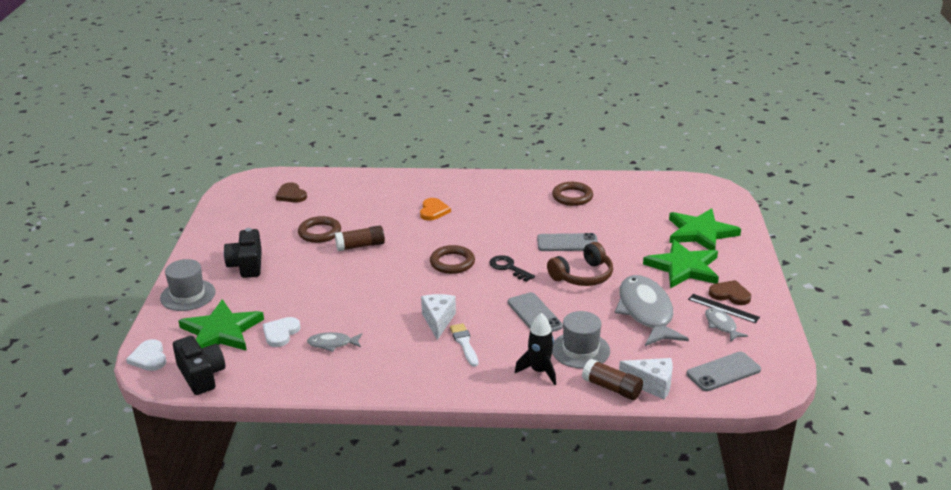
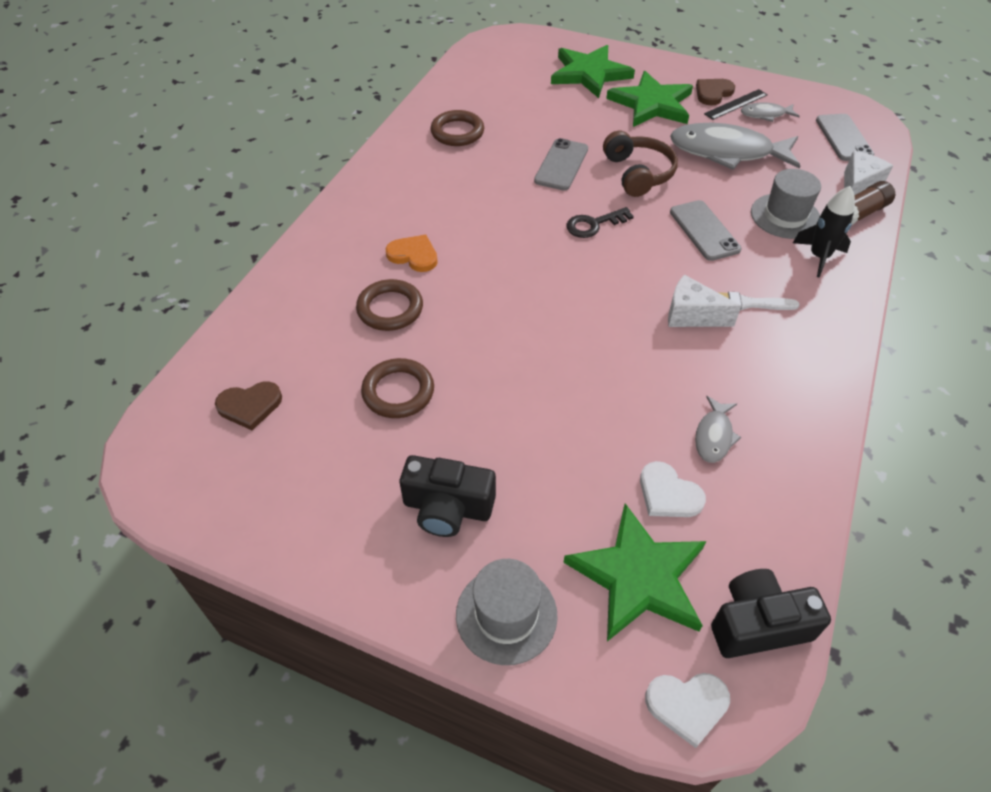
camera: 70 degrees left, 20 degrees up
(360, 246) = (465, 352): brown glue stick -> none
(452, 263) = (558, 269): brown ring -> brown ring (390, 309)
(534, 314) = (704, 230): grey phone -> grey phone turned 75 degrees clockwise

